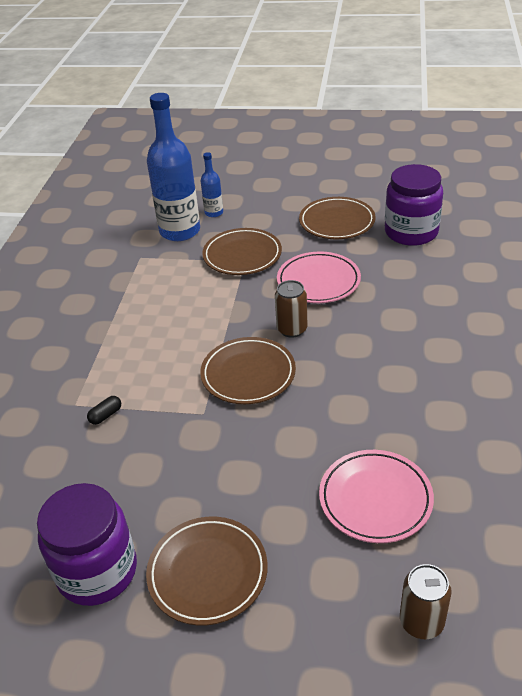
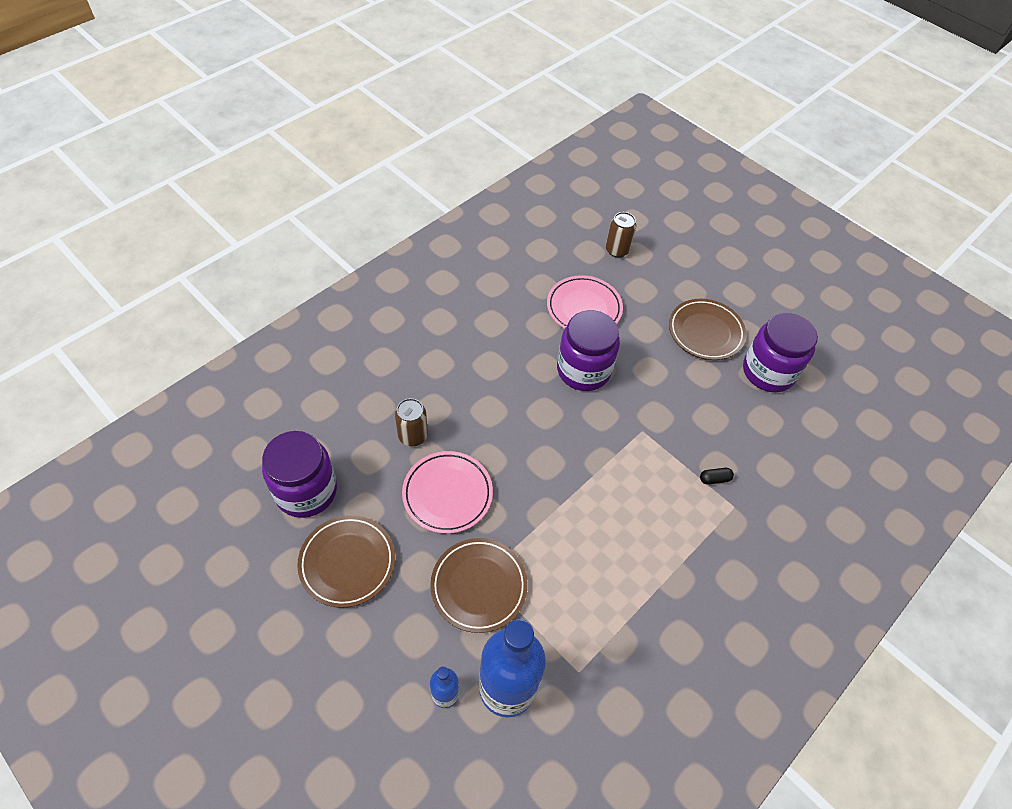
camera: 150 degrees left, 15 degrees up
(248, 374) = (586, 440): brown plate -> none
(292, 329) = (518, 458): brown can -> brown can (413, 436)
(308, 431) = (583, 370): none -> purple jar

